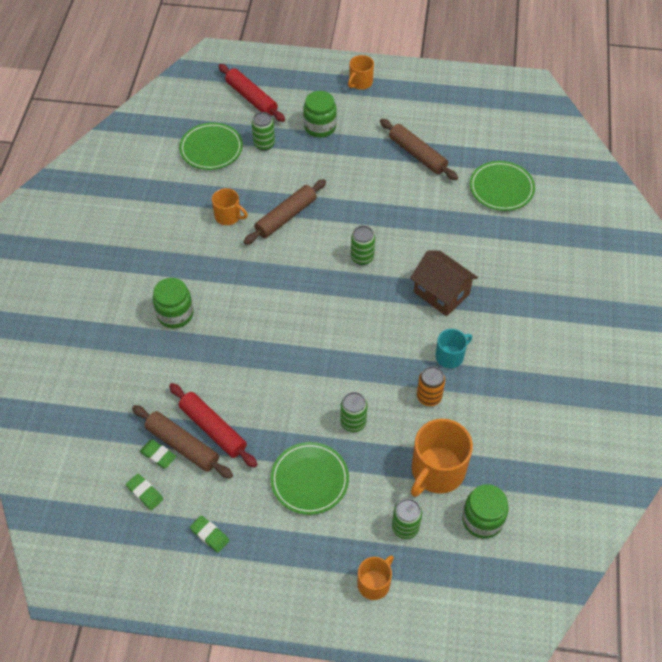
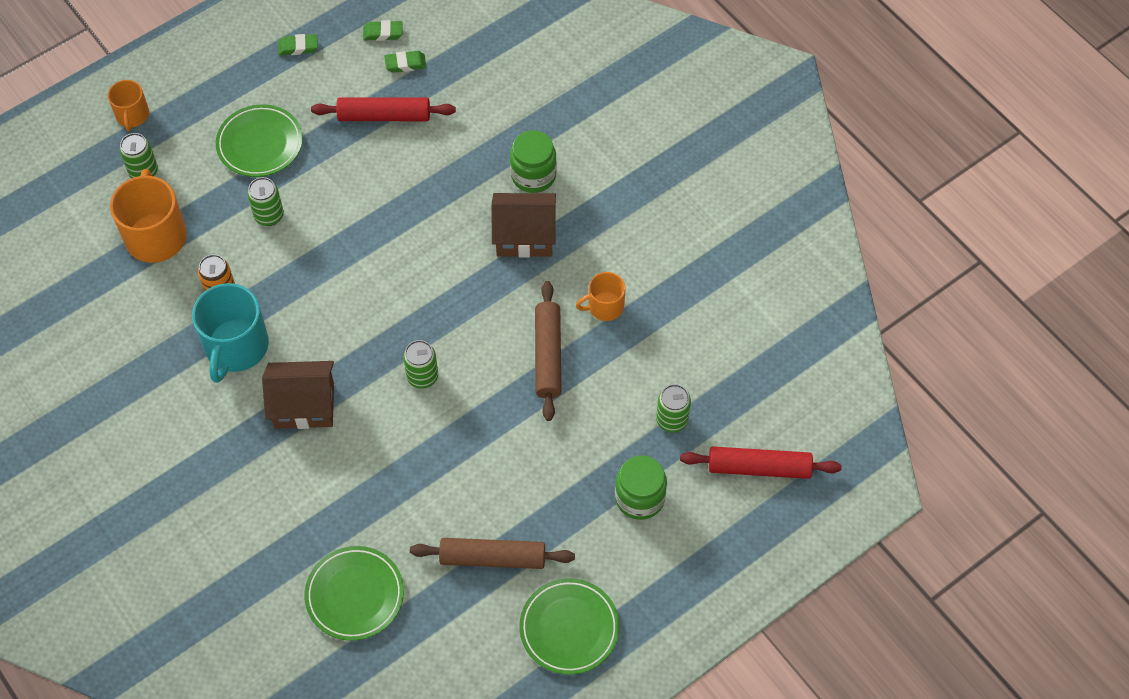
camera: 135 degrees right, 5 degrees up
(182, 446) = (394, 85): brown rolling pin -> none
(211, 149) = (718, 365): green plate -> green plate (569, 628)
(223, 284) = (524, 236): none -> brown house
(360, 82) = (666, 607): orange mug -> none
(450, 356) = (236, 347): turquoise mug -> turquoise mug, size x1.78
(482, 520) = (82, 228): green jar -> none

